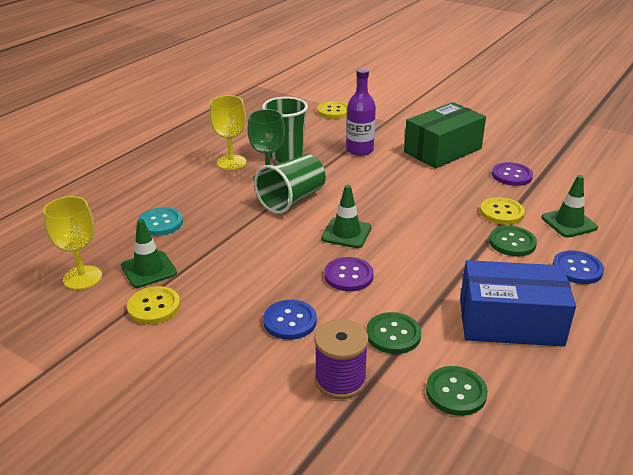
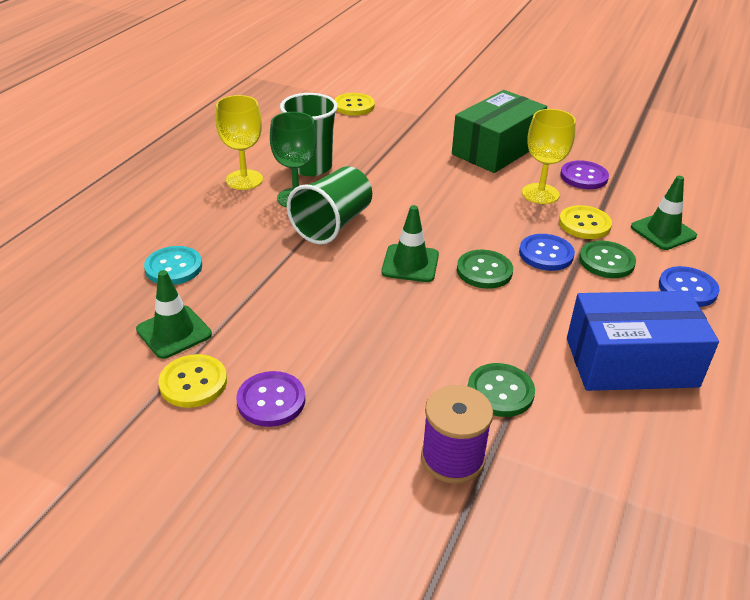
camera: 10 degrees left, 5 degrees up
(82, 278) = (88, 351): yellow goblet -> yellow goblet (540, 194)
(290, 321) = (371, 386): blue button -> blue button (546, 254)
(348, 276) = (427, 319): purple button -> purple button (271, 400)
(359, 150) = (398, 154): purple bottle -> none
(456, 392) = (593, 459): green button -> green button (484, 271)

